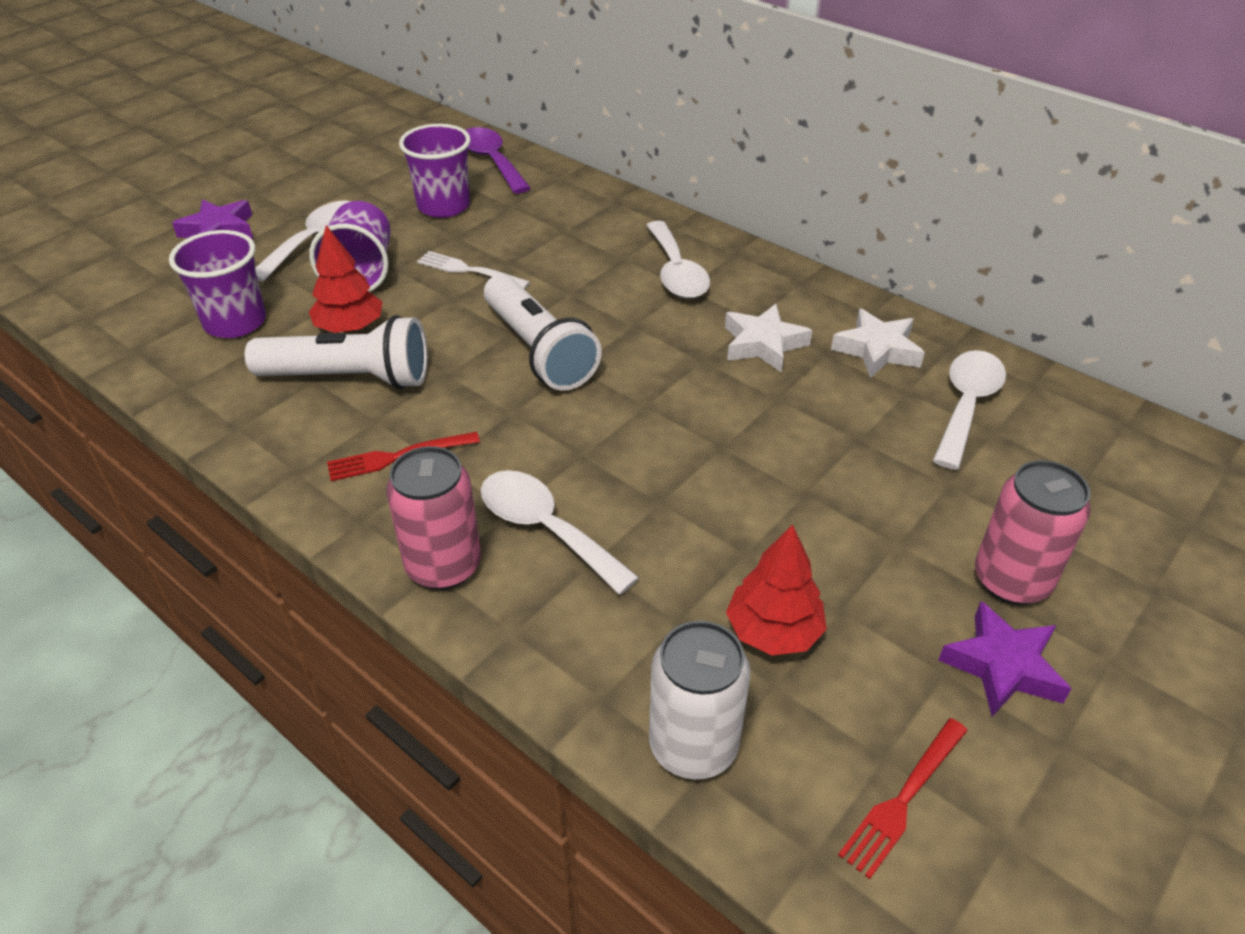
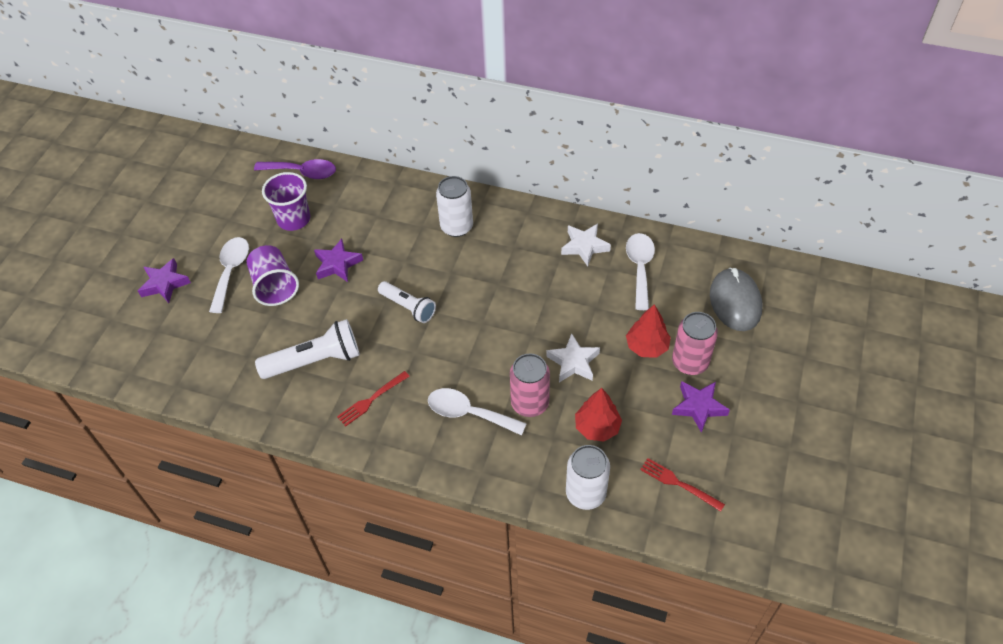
camera: 20 degrees left, 10 degrees up
(235, 322) = (223, 347): purple cup -> none
(350, 328) = (293, 328): red tree -> red tree (647, 346)
(444, 566) = (430, 451): pink can -> pink can (530, 403)
(468, 270) = (337, 264): white fork -> purple star
(492, 161) = (302, 172): purple spoon -> purple spoon turned 150 degrees clockwise
(538, 350) = (408, 307): white flashlight -> white flashlight, size x0.66
(676, 272) = (456, 227): white spoon -> white can
(763, 344) = (525, 262): white star -> white star (573, 362)
(902, 800) = (678, 483): red fork -> red fork turned 105 degrees clockwise
(1141, 508) = (735, 302): none -> grey mouse

